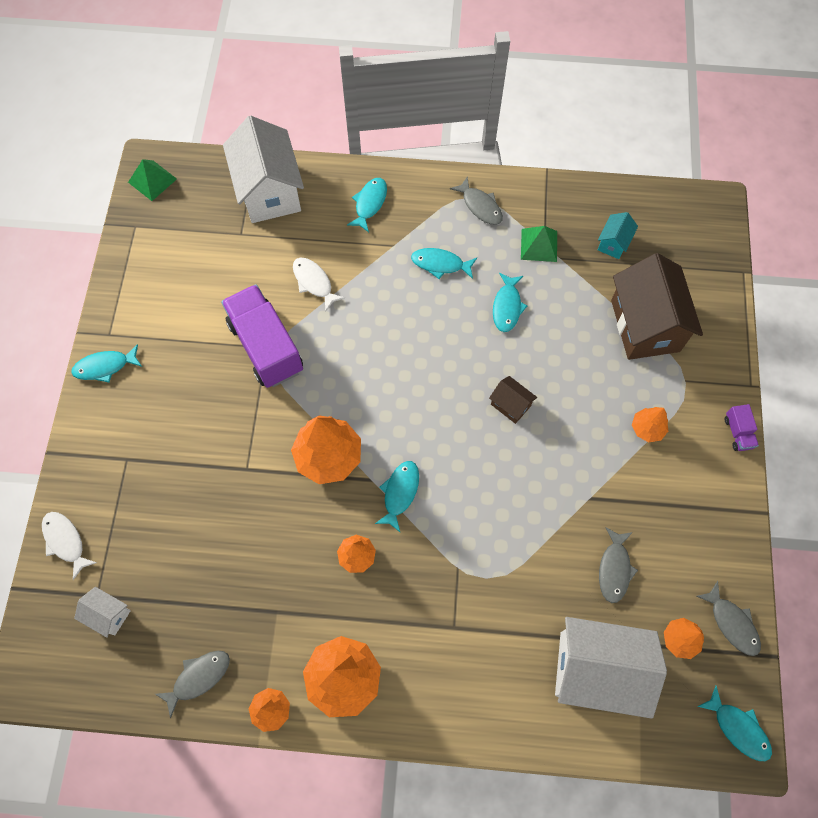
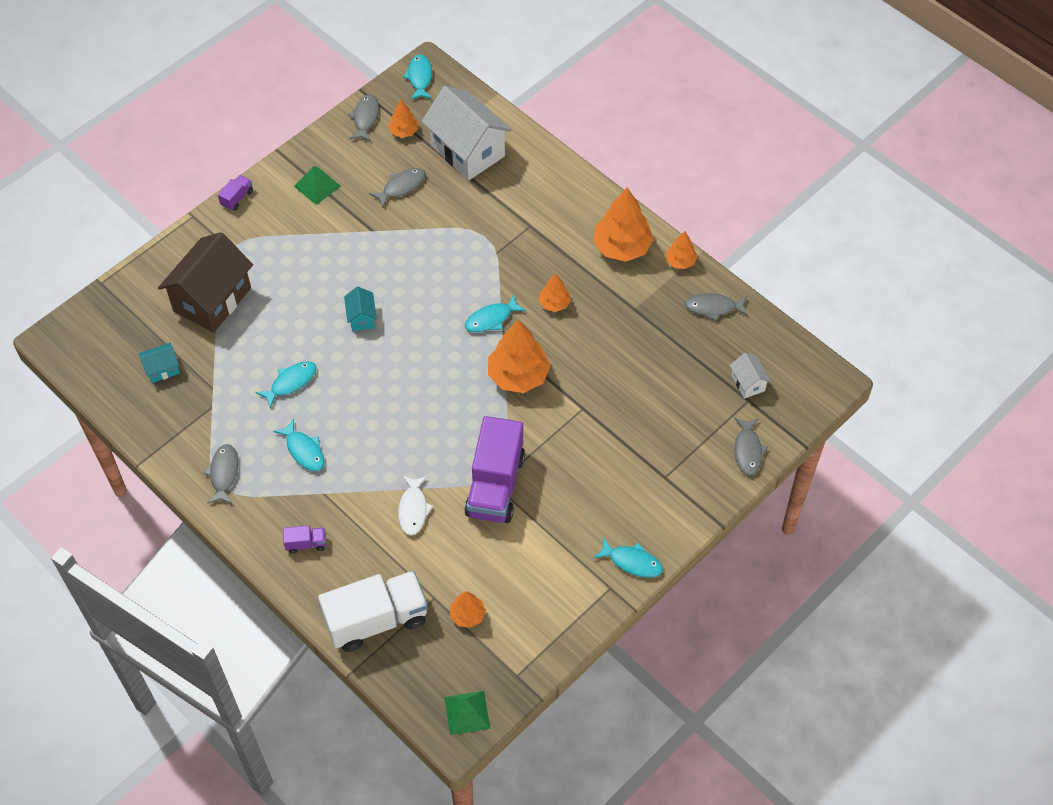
camera: 140 degrees left, 10 degrees down
(65, 541) = (748, 450): white fish -> grey fish
(269, 191) = (376, 620): white house -> white truck
(369, 203) = (306, 543): turquoise fish -> purple truck
(510, 405) = (362, 318): brown house -> turquoise house
(539, 245) = (216, 409): green pyramid -> green pyramid (317, 186)
(647, 428) = (290, 240): orange tree -> orange tree (467, 615)

